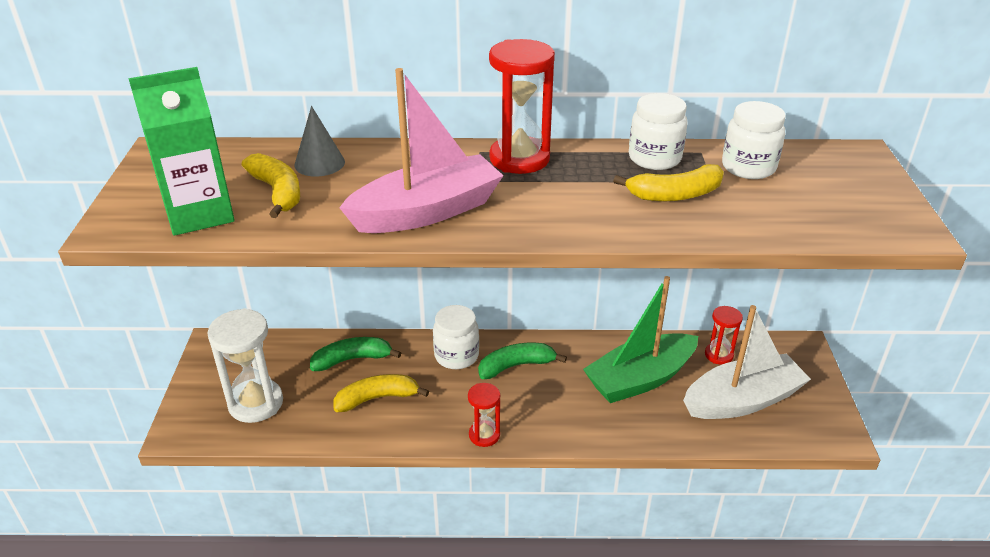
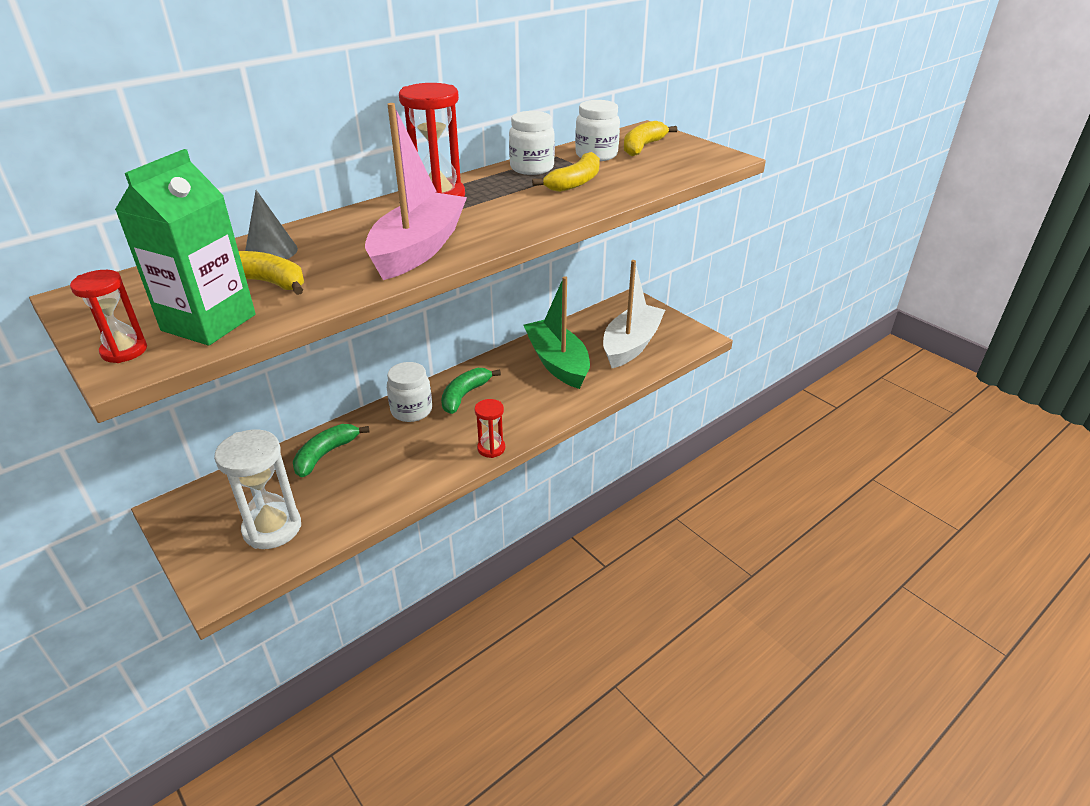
camera: 40 degrees left, 0 degrees up
(377, 398) = (379, 469): yellow banana -> yellow banana (642, 147)
(640, 379) = (557, 363): green boat -> green boat turned 135 degrees clockwise
(718, 355) = (590, 326): red hourglass -> red hourglass (124, 351)

